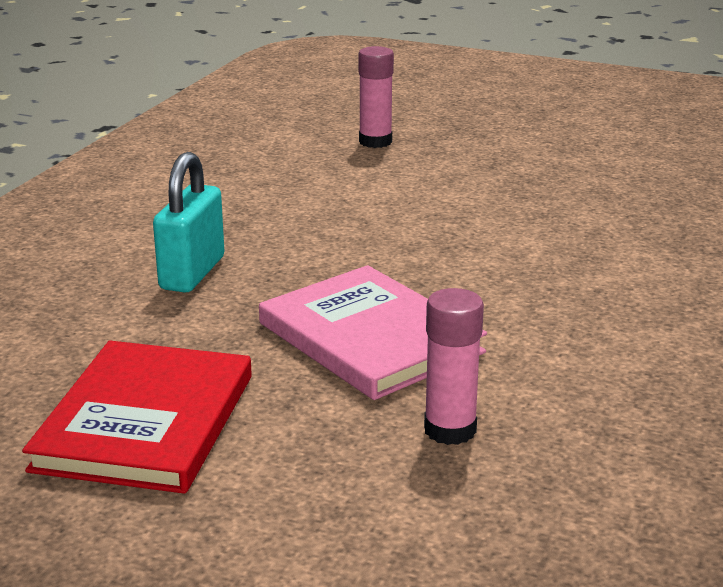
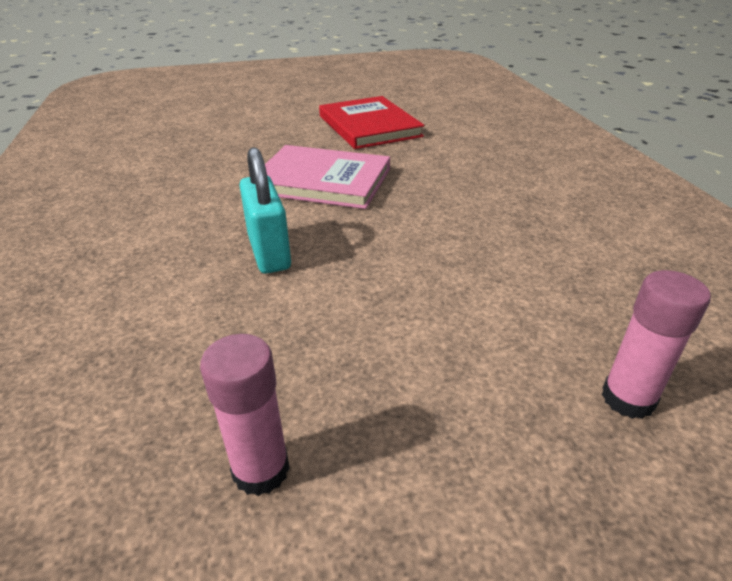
camera: 145 degrees right, 10 degrees up
(192, 273) = (473, 181): turquoise padlock -> turquoise padlock (269, 252)
(450, 430) = (239, 158): pink glue stick -> pink glue stick (261, 470)

